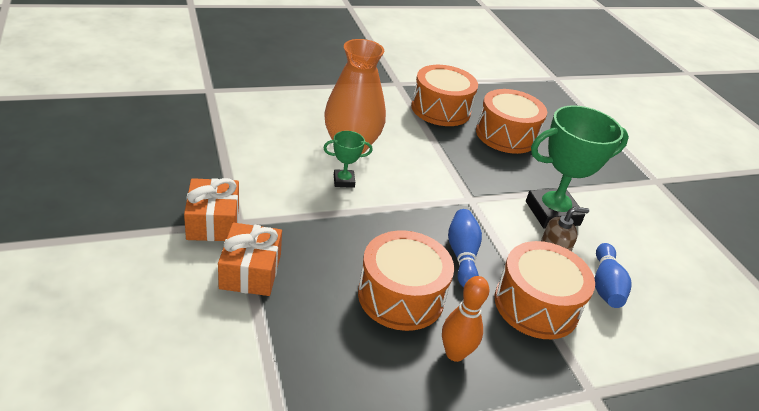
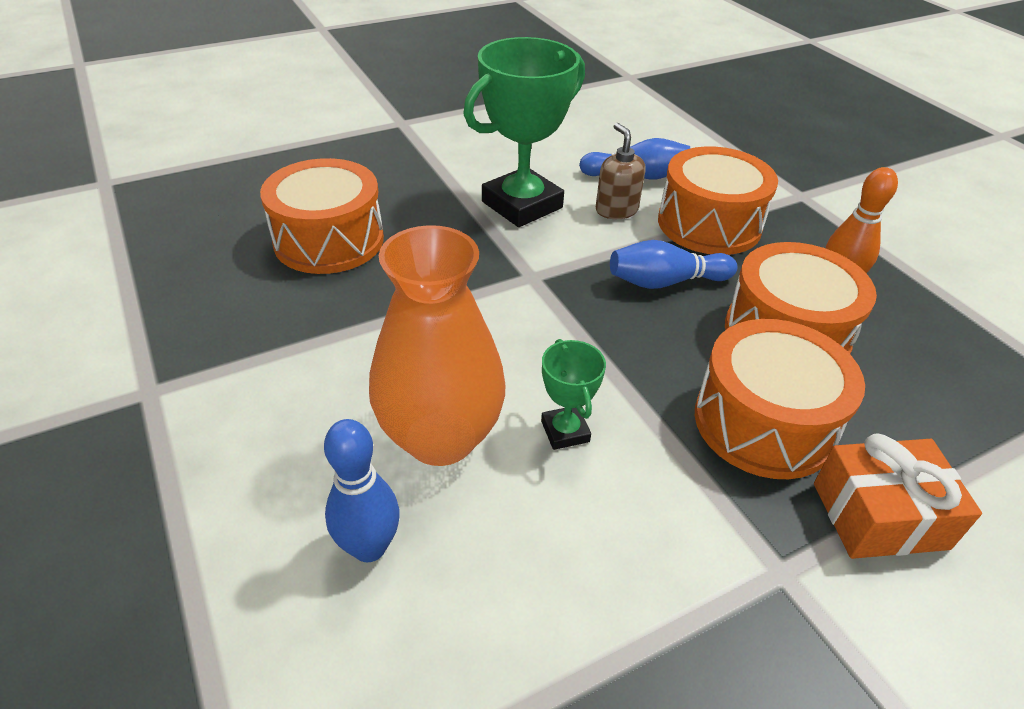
camera: 95 degrees left, 5 degrees up
(213, 222) = (811, 617): orange gift -> none
(301, 121) = (369, 547): none -> blue bowling pin
(440, 109) = (257, 319): orange drum -> orange drum (764, 422)
(552, 213) = (522, 205): green trophy -> green trophy turned 75 degrees clockwise

